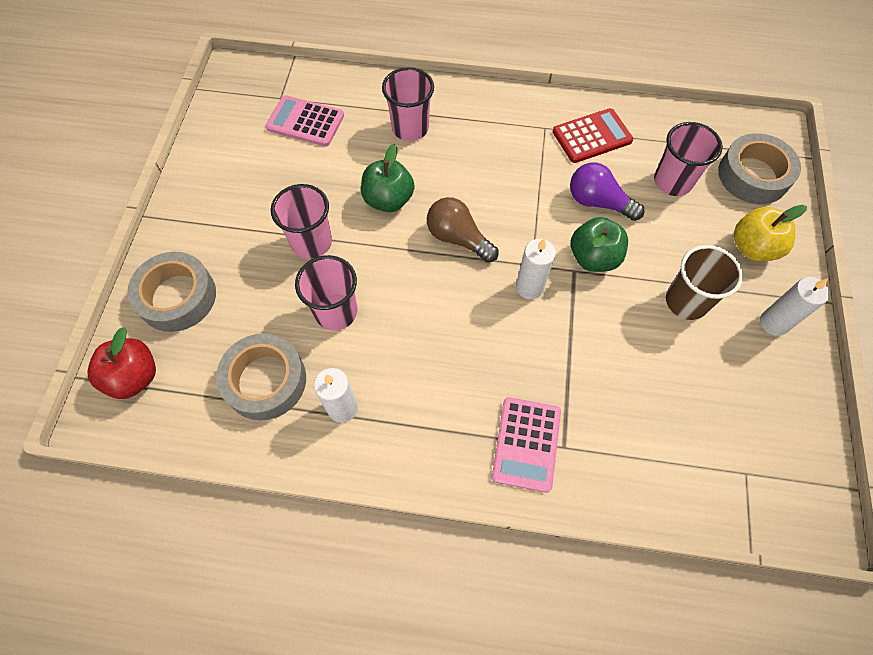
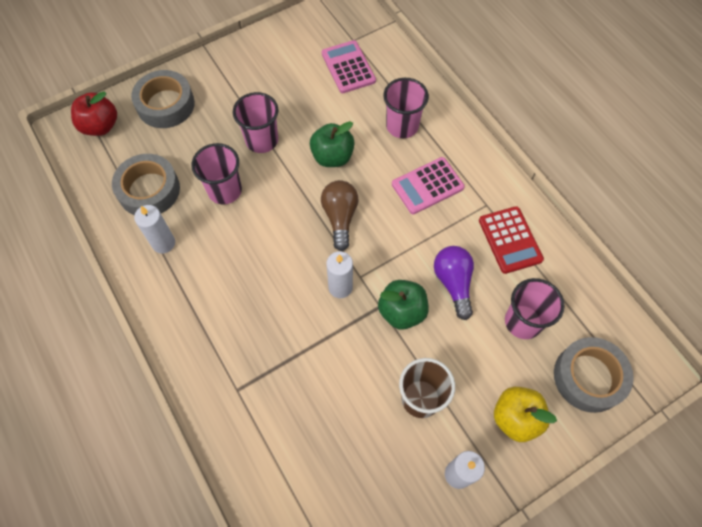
camera: 50 degrees right, 0 degrees up
(526, 444) = (221, 365): pink calculator -> pink calculator (427, 186)
(592, 136) = (510, 240): red calculator -> red calculator turned 45 degrees clockwise

